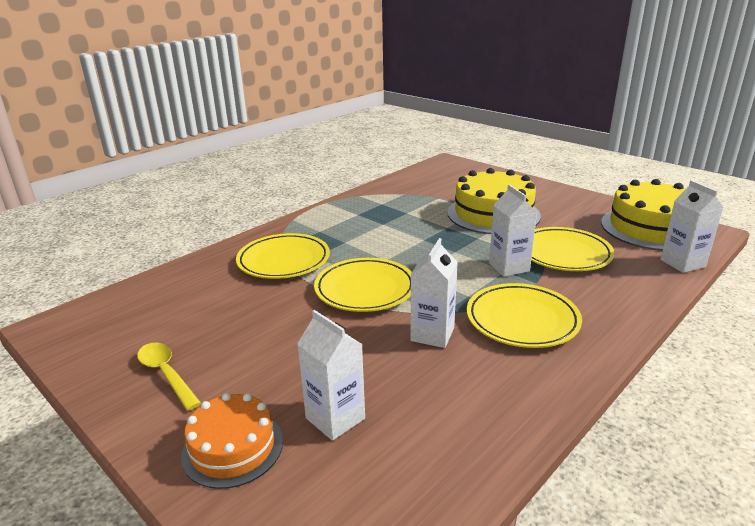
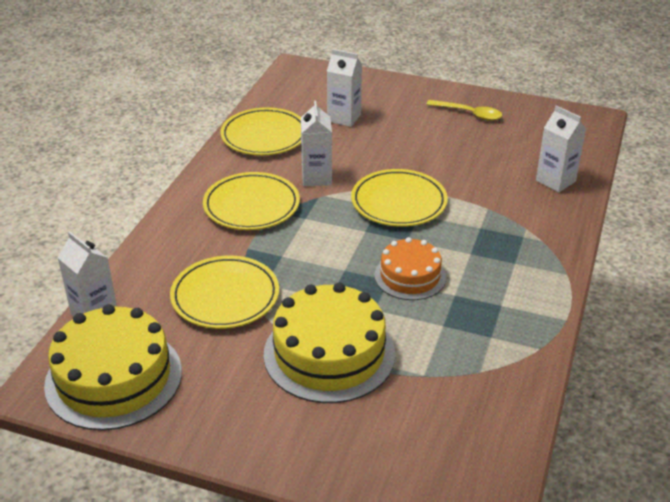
camera: 155 degrees right, 10 degrees up
(233, 447) = (386, 96): orange cake -> orange cake (410, 276)
(284, 260) = (504, 214): yellow plate -> yellow plate (264, 136)
(509, 267) = (279, 261): white carton -> white carton (555, 181)

